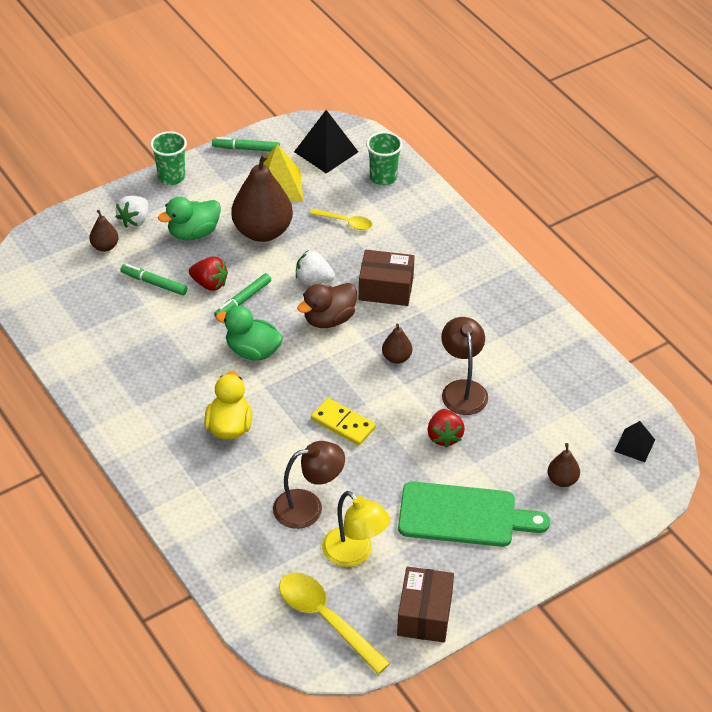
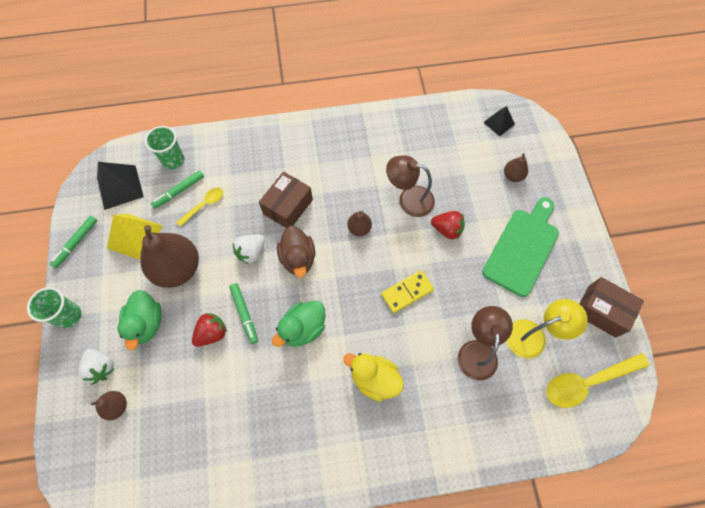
camera: 65 degrees left, 20 degrees up
(154, 283) = (186, 379): green marker -> green marker (179, 192)

